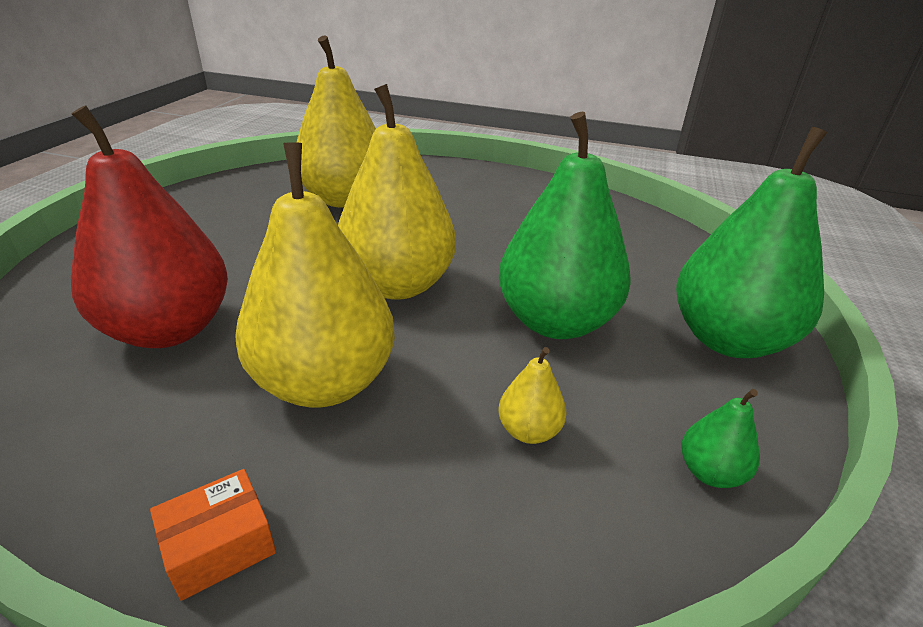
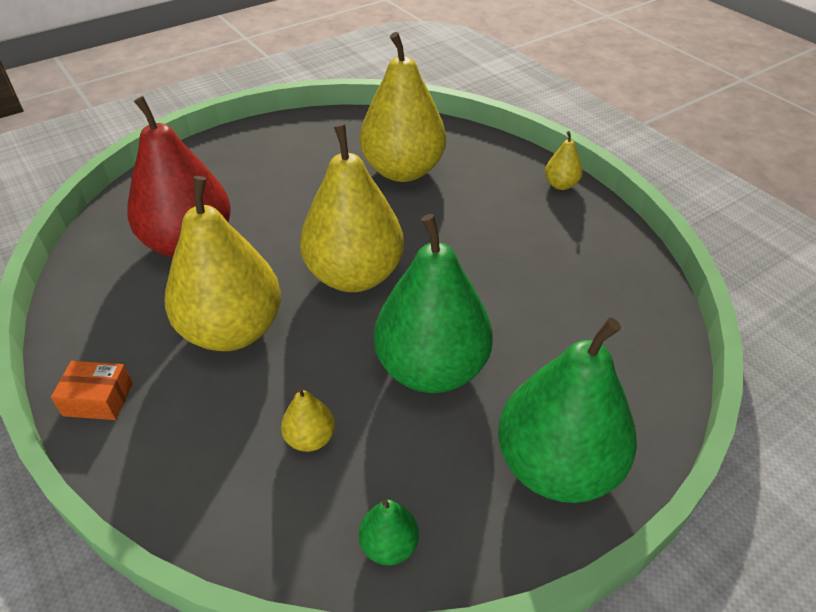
camera: 40 degrees right, 10 degrees up
(485, 172) = (560, 185): none -> yellow pear

